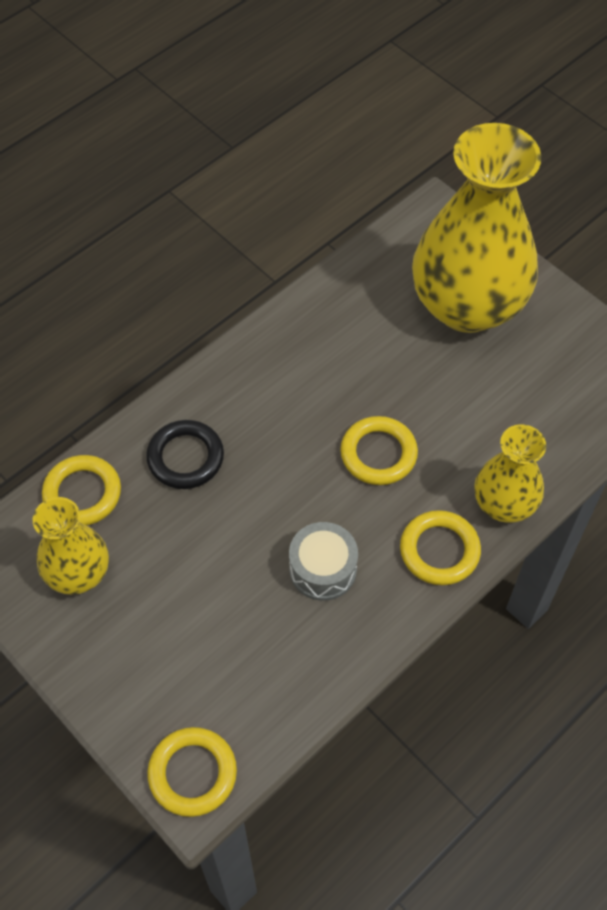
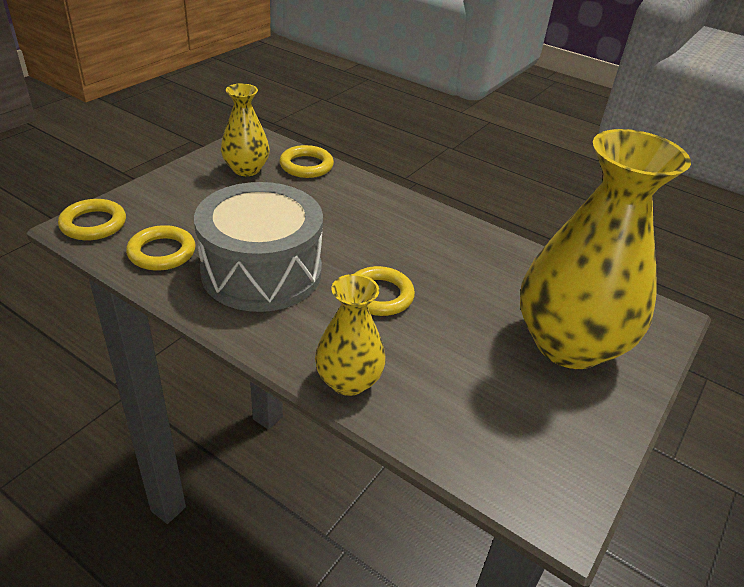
camera: 75 degrees right, 20 degrees down
(185, 457) = (346, 202): black ring -> none
(323, 569) = (261, 272): grey drum -> grey drum, size x2.12
(439, 550) = (289, 338): yellow ring -> yellow ring (162, 252)

